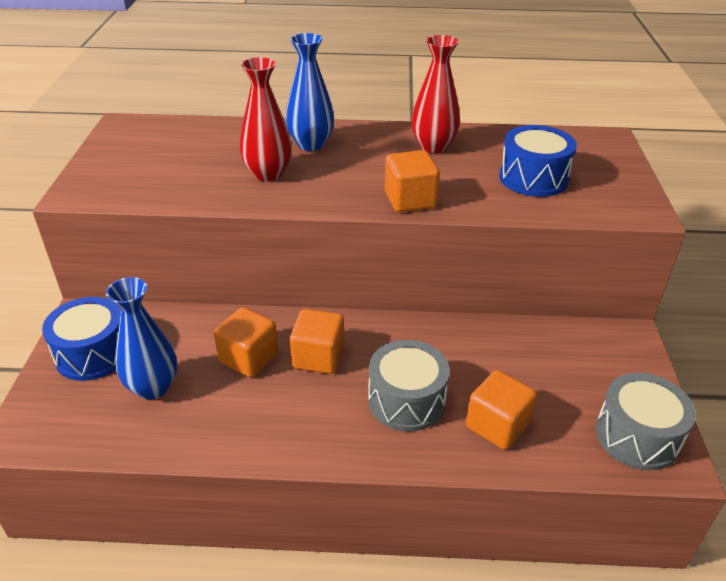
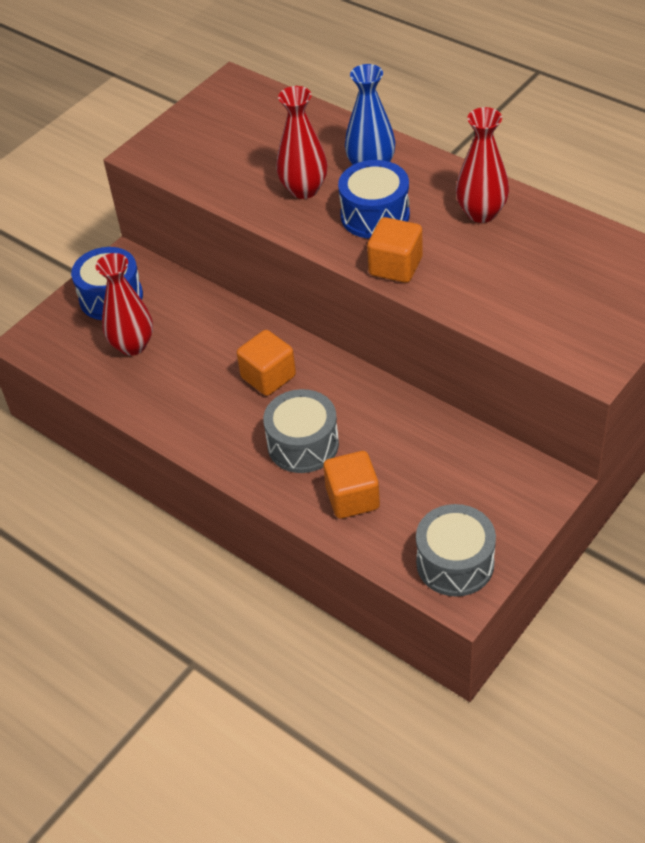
camera: 40 degrees right, 10 degrees up
(153, 387) = (132, 345): blue vase -> red vase
(248, 358) = (216, 352): orange cube -> none
(533, 178) = (534, 288): blue drum -> blue drum (375, 215)

